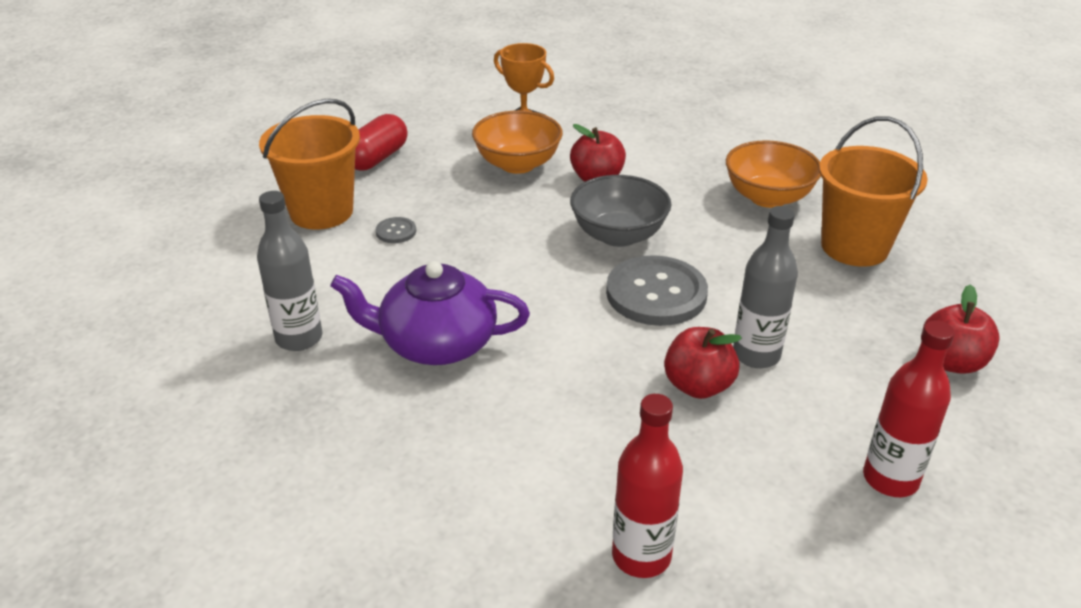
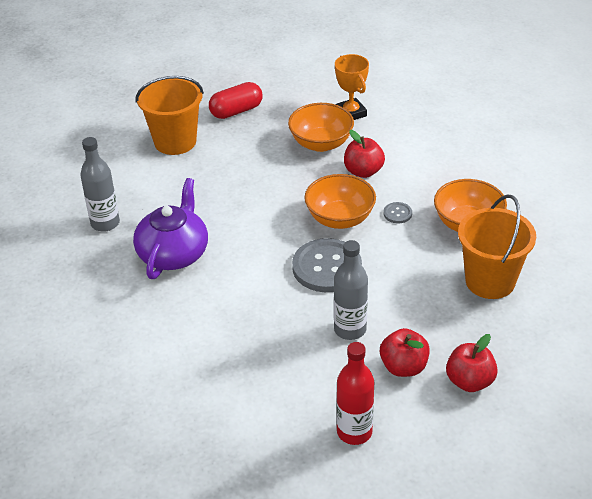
camera: 30 degrees right, 5 degrees up
(396, 231) = (207, 170): grey button -> grey button (397, 213)
(436, 343) = (174, 253): purple teapot -> purple teapot turned 75 degrees clockwise
(618, 235) = (340, 218): grey bowl -> orange bowl
(641, 556) = (182, 413): red bottle -> none
(698, 386) = (297, 335): red apple -> red apple (403, 367)

